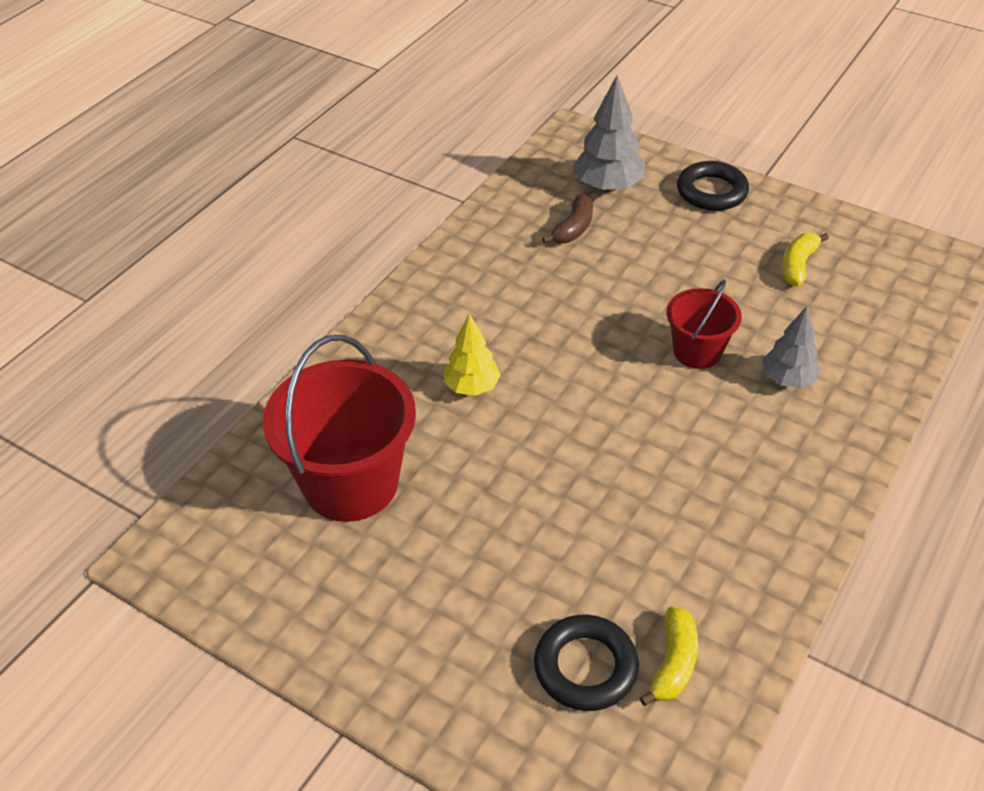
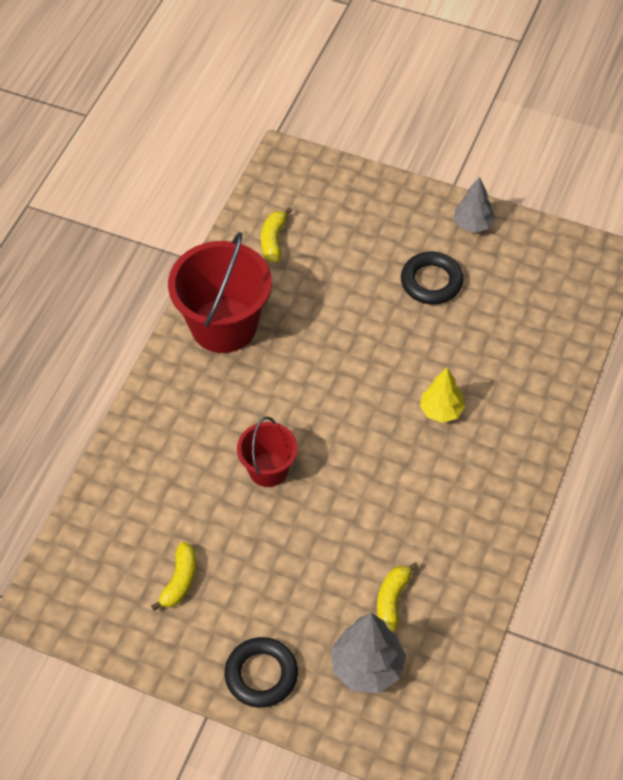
camera: 170 degrees right, 10 degrees up
(350, 483) = (503, 322): red bucket -> red bucket (224, 325)
(573, 228) = (392, 600): brown banana -> yellow banana
(585, 667) = (324, 231): black ring -> black ring (431, 282)
(787, 379) = (196, 452): grey tree -> grey tree (473, 224)

